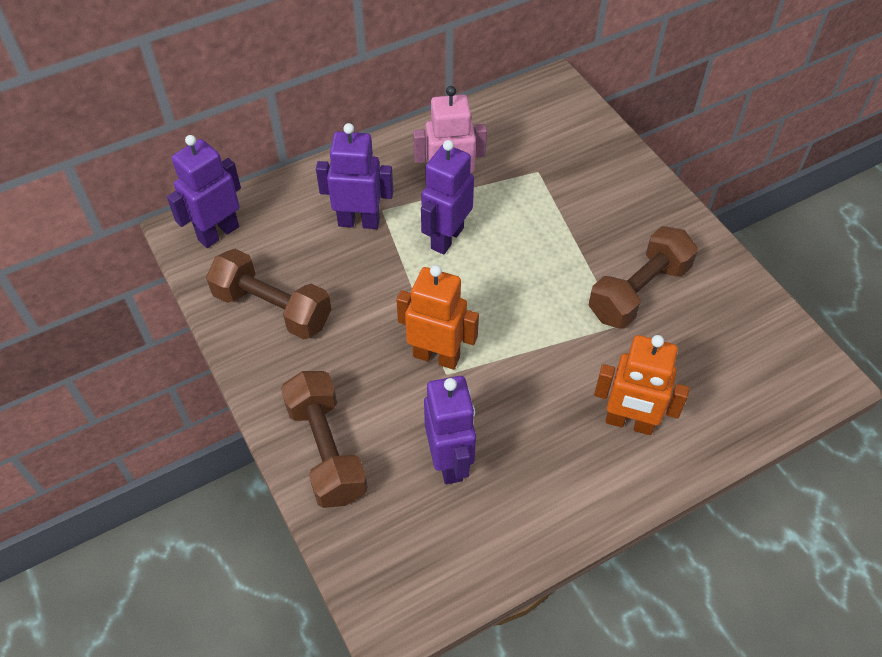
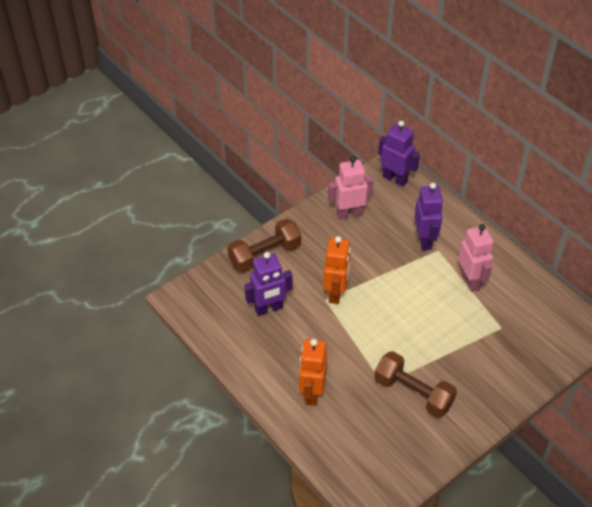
camera: 80 degrees right, 5 degrees down
(272, 308) = (349, 214): brown dumbbell -> pink robot
(446, 238) = (426, 285): purple robot -> none

